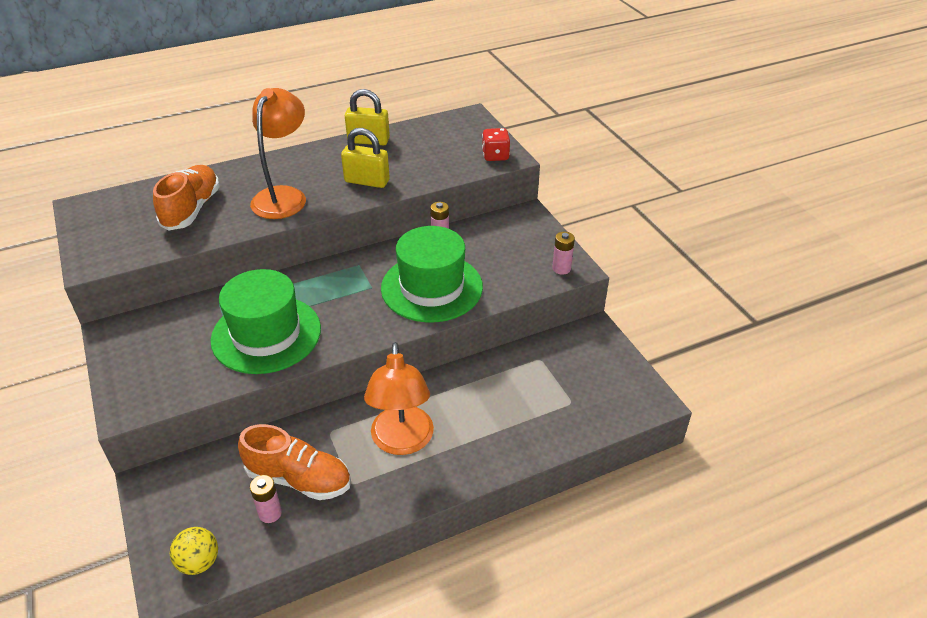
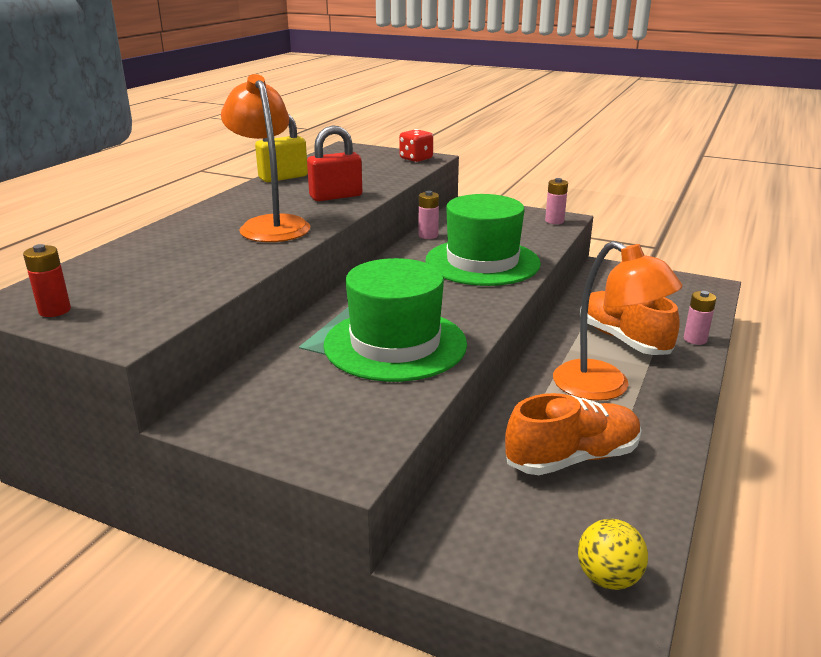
camera: 40 degrees left, 15 degrees down
(89, 224) = (55, 310): none -> red battery
(192, 209) = (180, 261): orange shoe -> orange shoe (623, 339)
(270, 513) = (596, 497): pink battery -> pink battery (695, 339)
(367, 181) = (336, 196): yellow padlock -> red padlock

